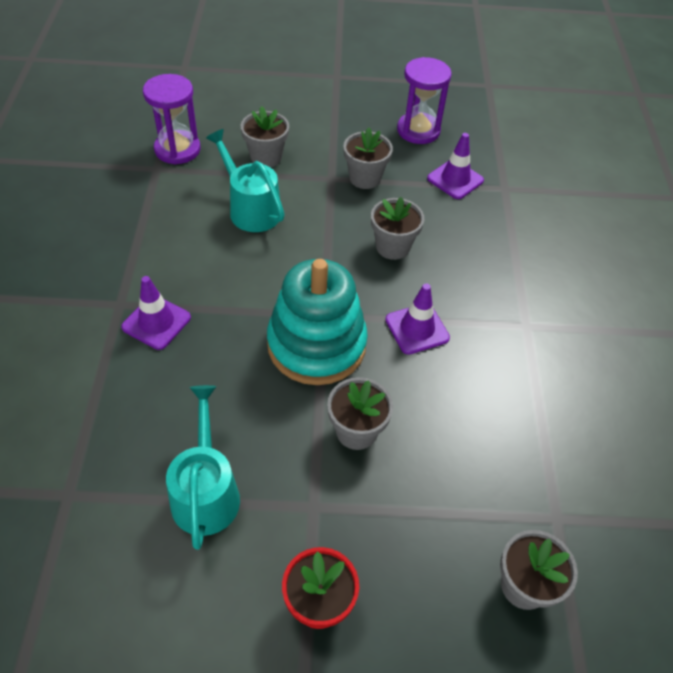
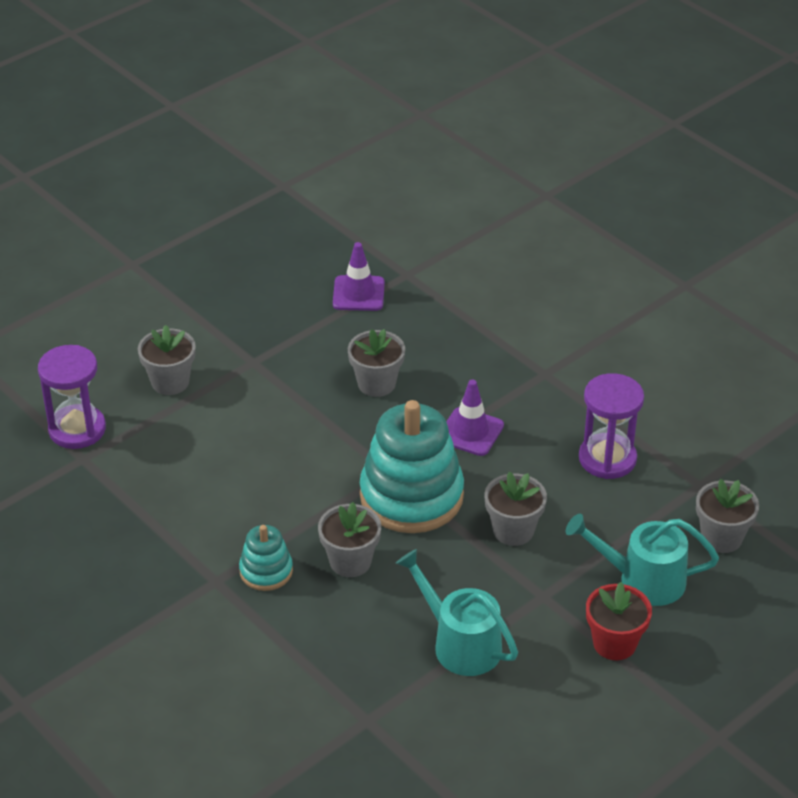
camera: 40 degrees left, 10 degrees down
(156, 322) = (266, 571): purple traffic cone -> turquoise stacking toy
(250, 209) = (218, 434): turquoise watering can -> turquoise watering can (642, 580)
(365, 178) = (281, 342): grey flower pot -> grey flower pot (350, 561)
(418, 130) = (274, 269): purple hourglass -> purple hourglass (607, 459)

